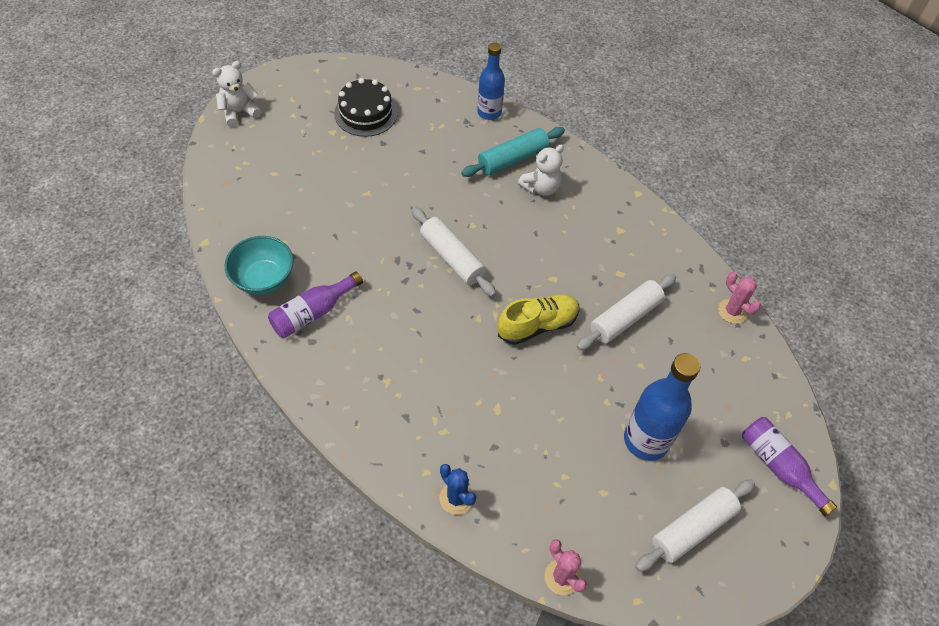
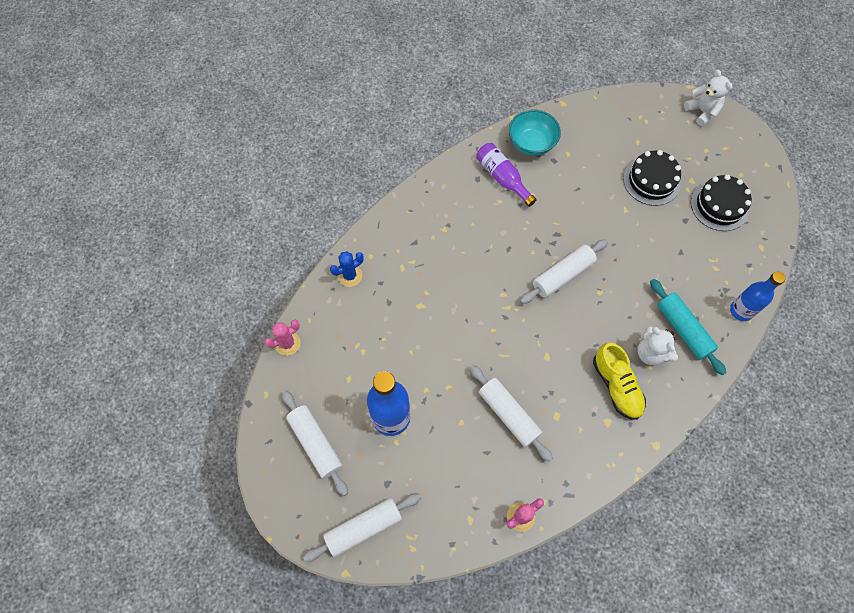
camera: 95 degrees right, 10 degrees up
(329, 166) = (651, 180): none -> black cake
(537, 325) = (498, 340): yellow shoe -> yellow shoe (616, 386)
(779, 467) = (363, 527): purple bottle -> white rolling pin

